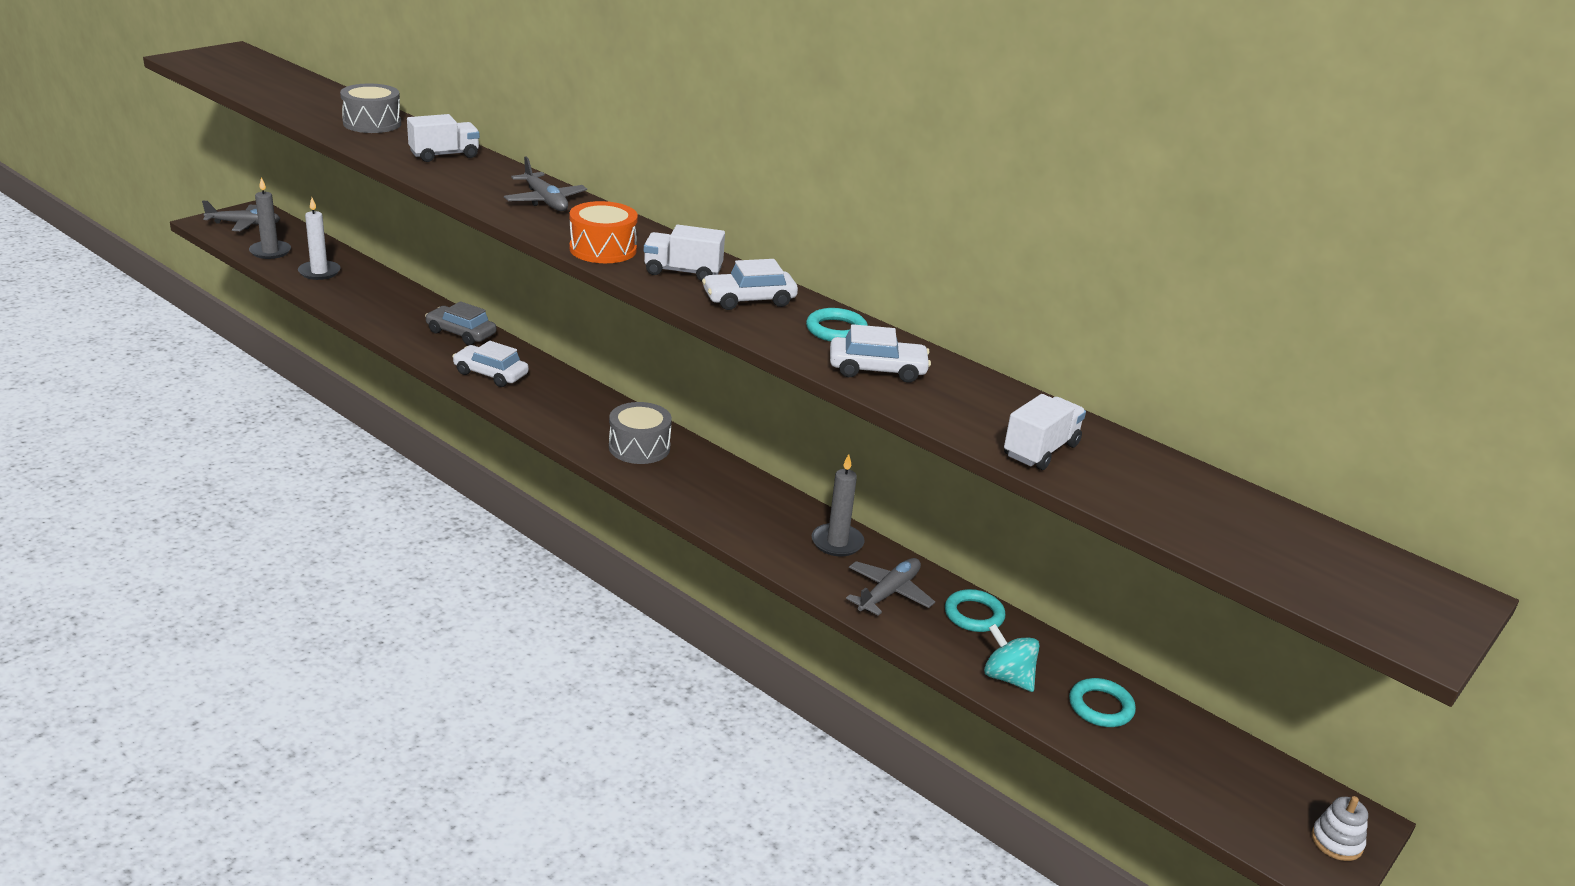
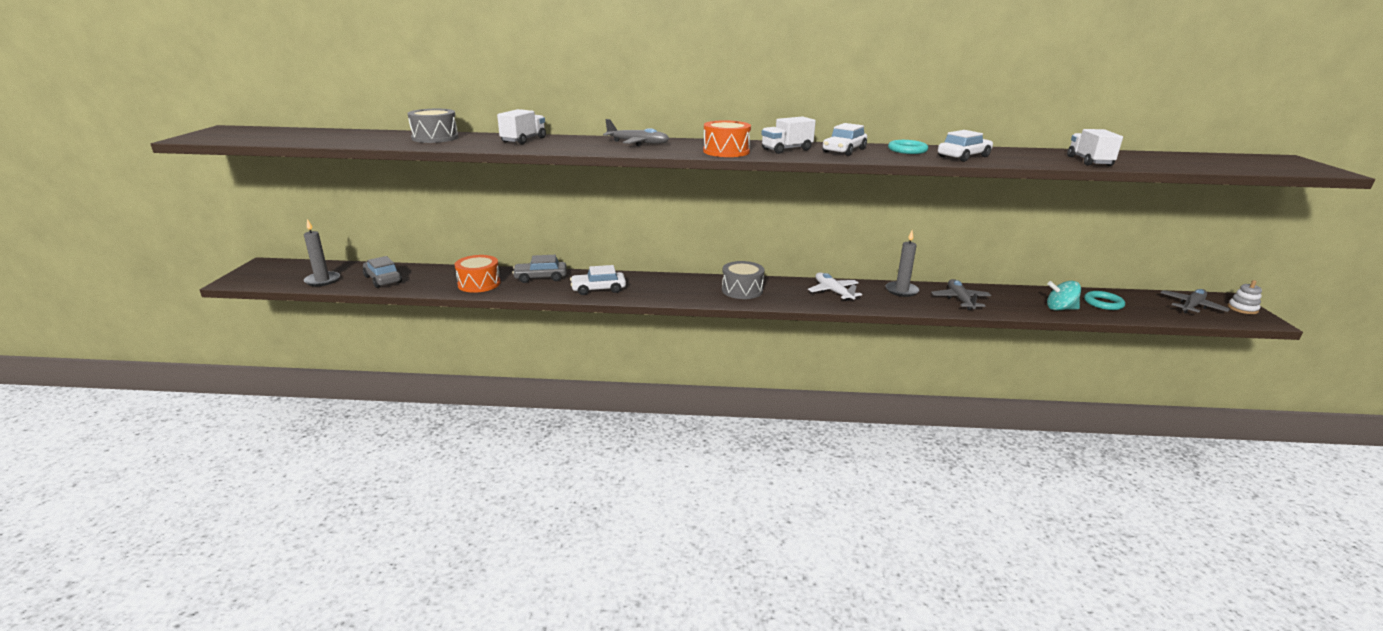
camera: 35 degrees left, 5 degrees down
(243, 224) = (270, 273): grey plane -> grey plane (1191, 306)
(319, 272) = (383, 279): white candle -> grey car
(392, 315) = (479, 284): none -> orange drum
(744, 501) = (833, 292): none -> white plane
(974, 615) = (1001, 293): turquoise ring -> none

